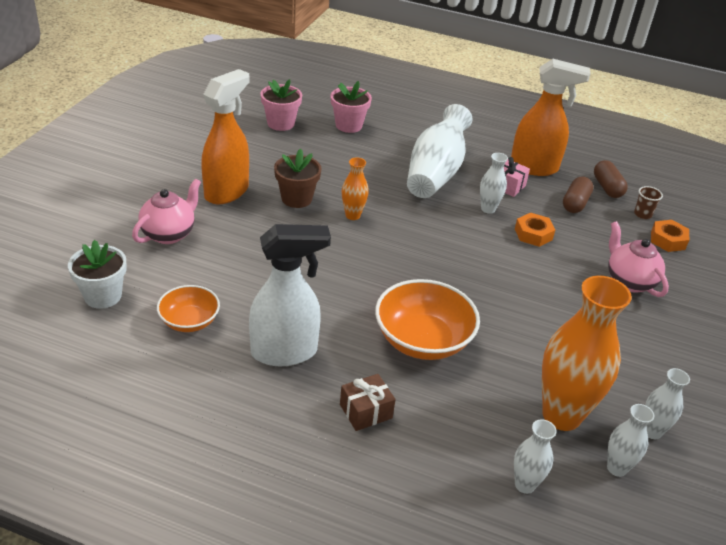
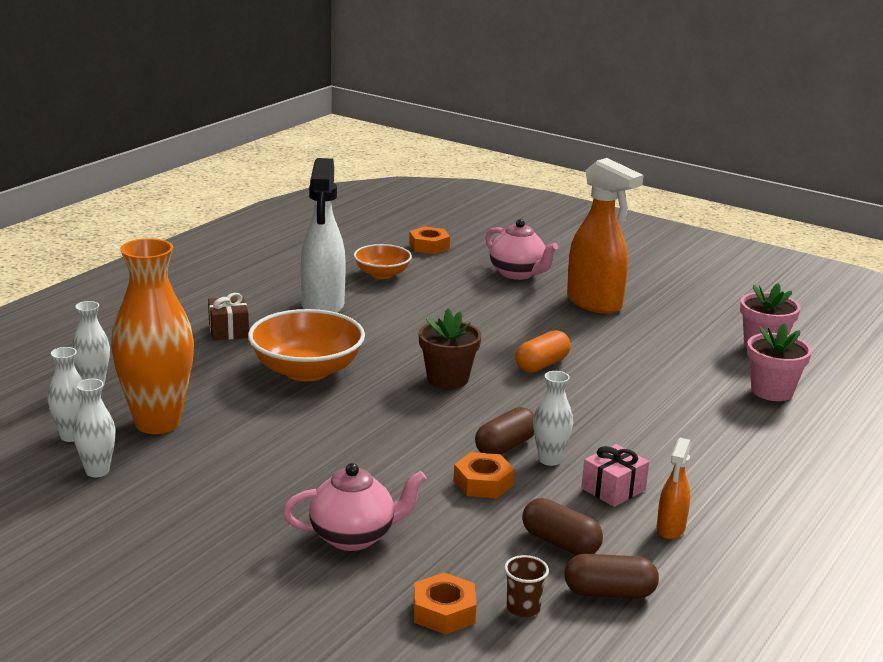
camera: 105 degrees right, 15 degrees down
(103, 296) = (429, 246): white flower pot -> orange nut
(296, 198) = (580, 337): brown flower pot -> brown flower pot (447, 379)
(352, 215) = (542, 365): orange vase -> orange capsule
(435, 173) = (646, 436): white vase -> none
(483, 227) = (505, 446): none -> brown capsule
(534, 167) = (670, 529): orange spray bottle -> orange spray bottle, size x0.50

